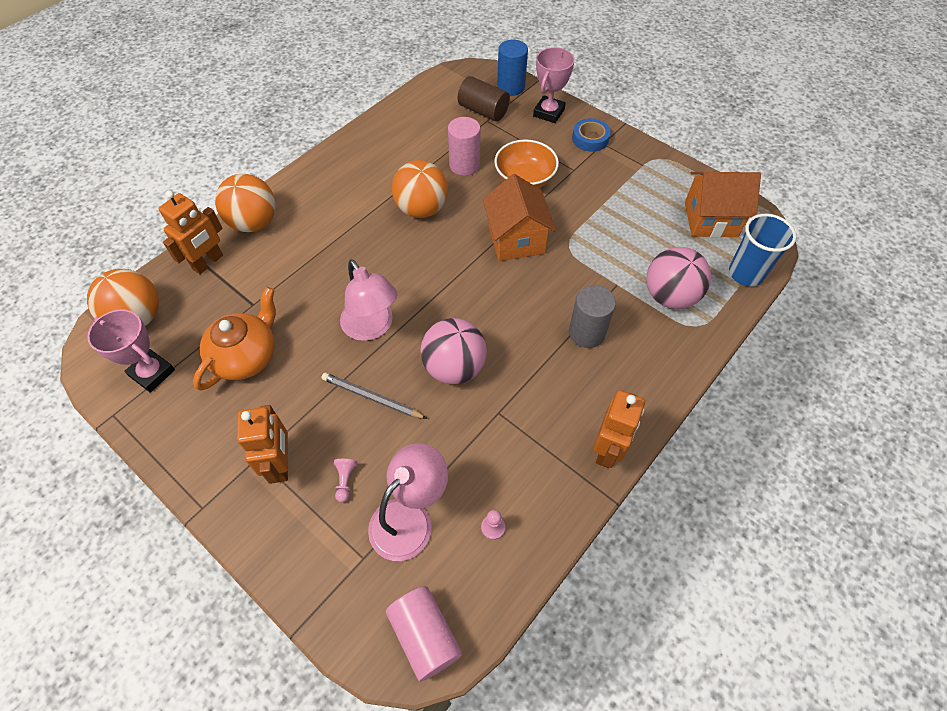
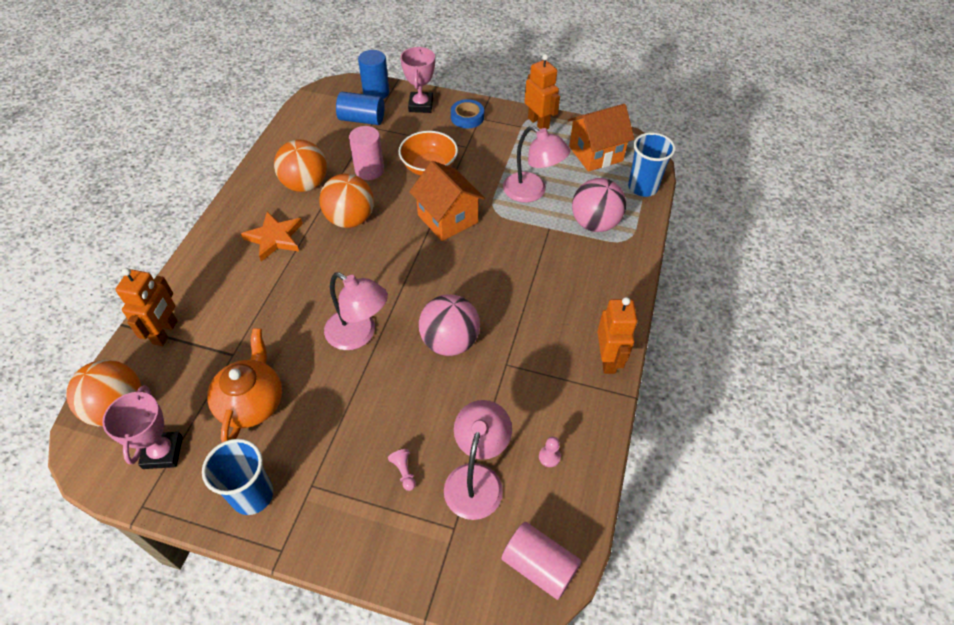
camera: 25 degrees left, 5 degrees down
(152, 373) = (163, 452): pink trophy -> pink trophy turned 75 degrees clockwise
(204, 444) = (252, 495): none -> blue cup
(254, 223) = (193, 281): orange ball -> orange ball (305, 184)
(281, 464) = (337, 482): orange robot -> orange robot (538, 123)
(344, 205) = (275, 238): none -> orange star
(372, 398) = (390, 393): grey pencil -> none
(483, 111) = (362, 119): brown cylinder -> blue cylinder
(586, 333) = (545, 274): grey cylinder -> none
(618, 239) = (532, 192): none -> pink lamp

